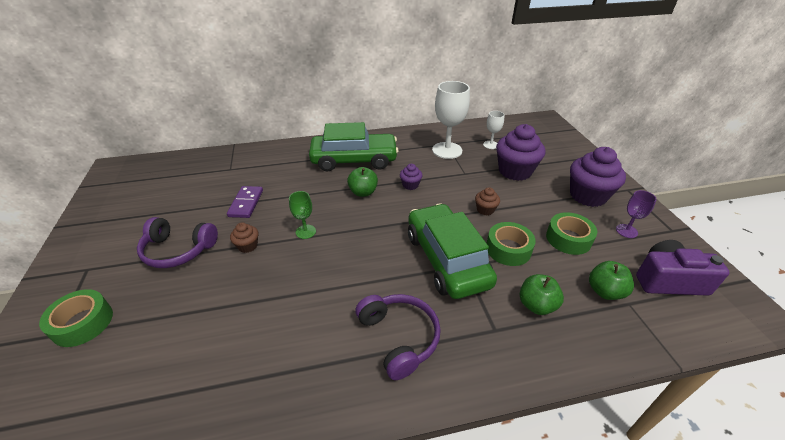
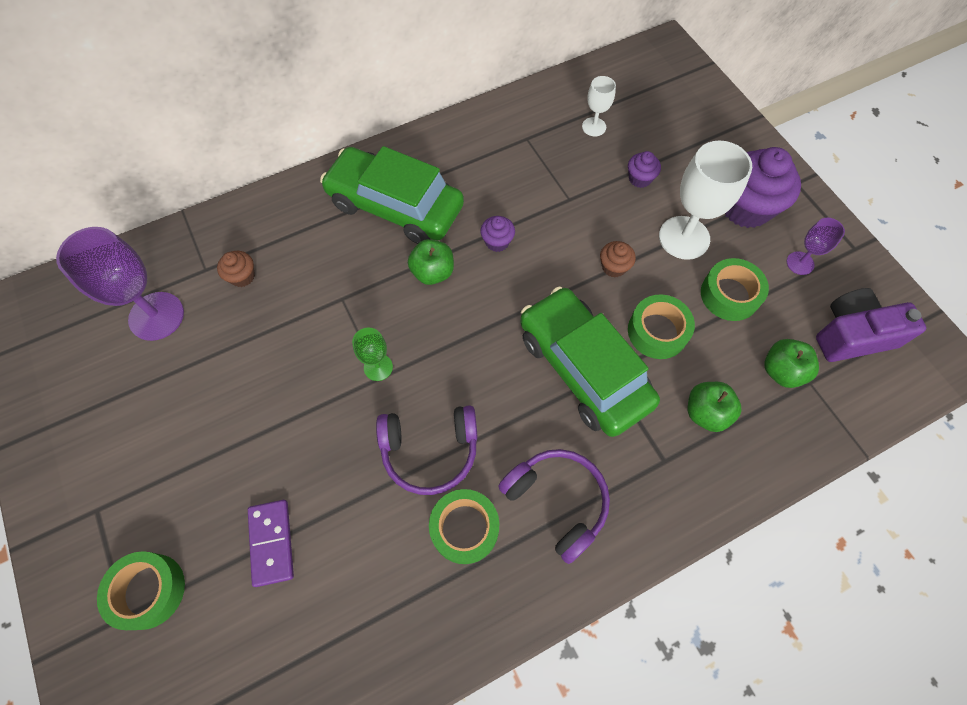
camera: 15 degrees left, 25 degrees up
(178, 250) = (211, 445): purple headphones -> purple headphones (430, 451)
(190, 184) = (156, 316): none -> purple goblet
(246, 203) = (266, 335): purple domino -> purple domino (272, 542)
(248, 246) = (307, 413): brown cupcake -> brown cupcake (242, 276)
(320, 338) = (464, 528): none -> green tape
(354, 160) = (395, 206): green car -> green car turned 135 degrees counterclockwise
(447, 150) = (531, 153): white goblet -> white goblet (684, 238)
(515, 171) = (640, 178): purple cupcake -> purple cupcake, size x0.47

